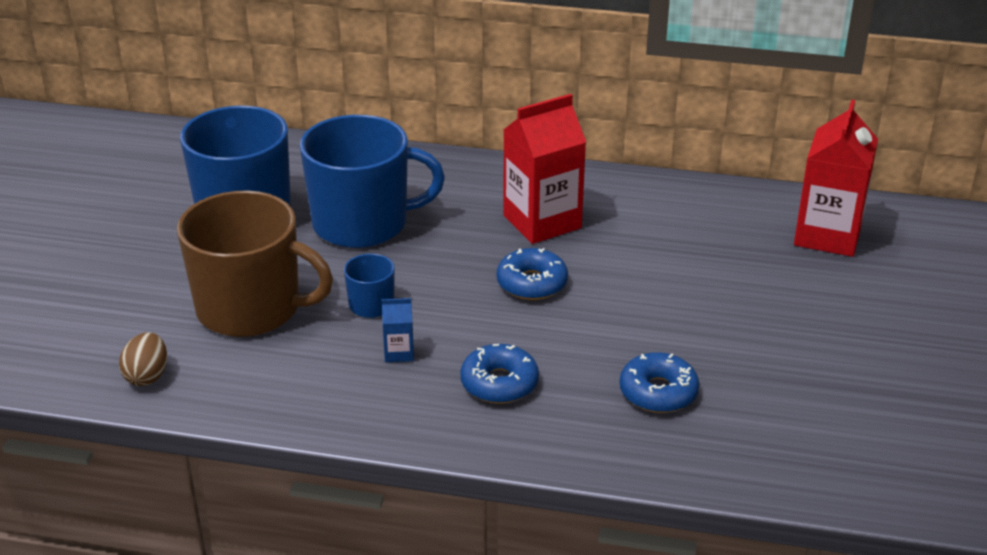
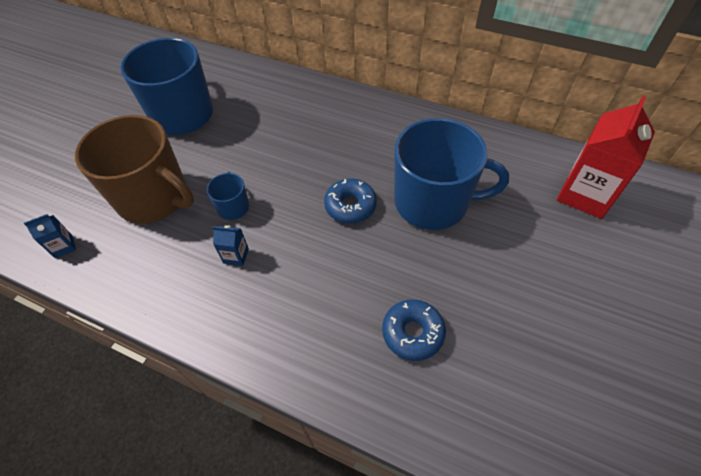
camera: 15 degrees right, 20 degrees up
(147, 376) = (64, 246): brown egg -> blue carton
(363, 223) = (254, 134): blue mug -> blue mug (433, 202)
(499, 383) = (296, 300): blue donut -> none
(542, 222) = (375, 150): red carton -> none

